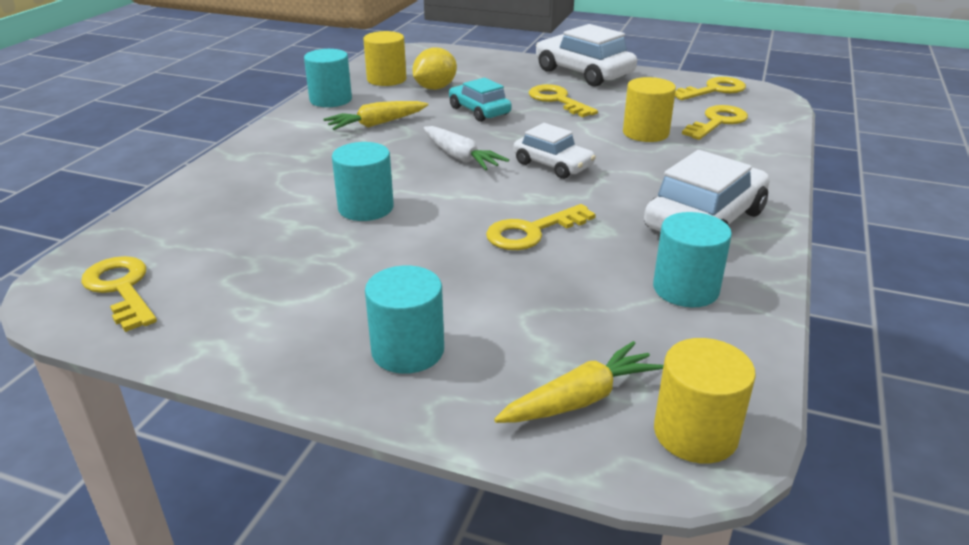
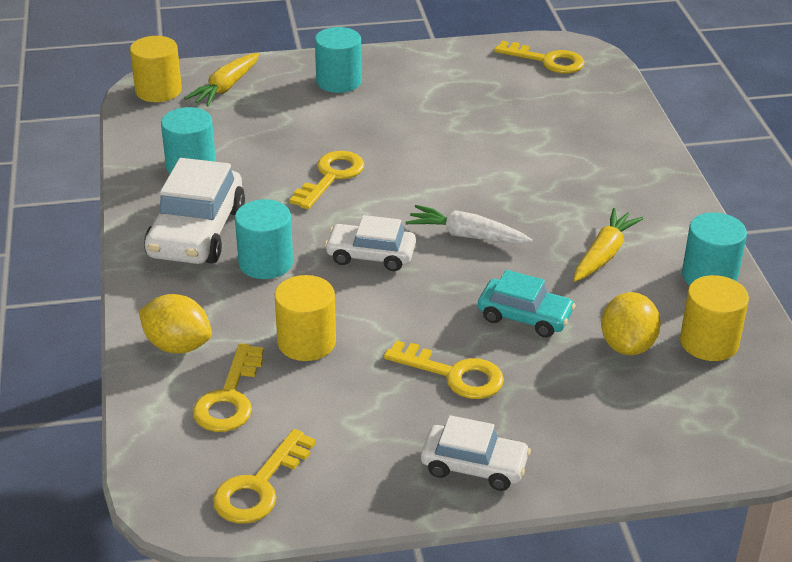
camera: 150 degrees right, 5 degrees up
(366, 208) = (480, 157): turquoise cylinder -> turquoise cylinder (266, 263)
(583, 73) = (474, 466): white car -> white car, size x0.62
(748, 152) = (177, 345): none -> yellow lemon

